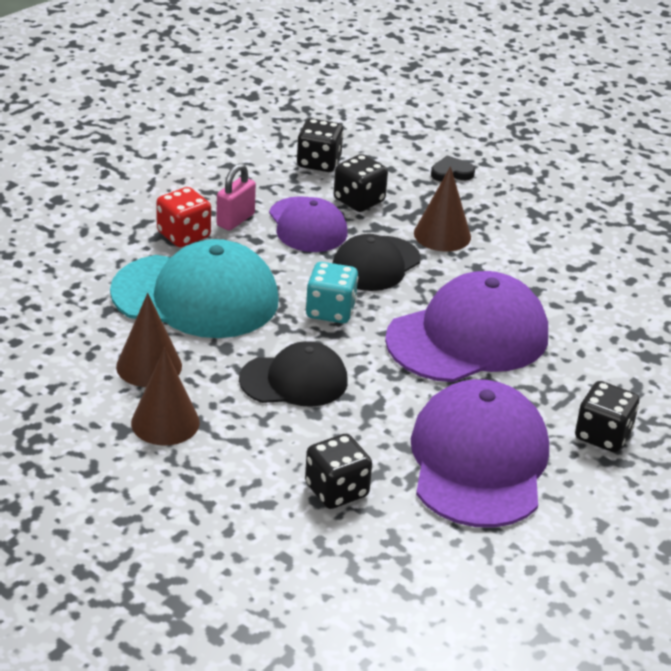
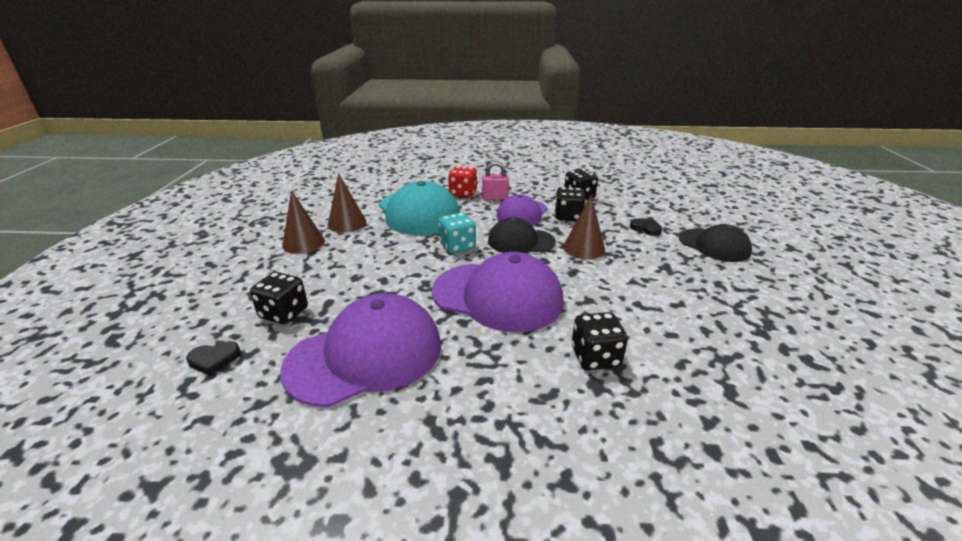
camera: 55 degrees right, 5 degrees down
(294, 380) = (379, 260): black cap -> black cap (714, 245)
(380, 563) = (214, 360): none -> black heart
(603, 435) = (461, 404): black dice -> black dice (595, 357)

